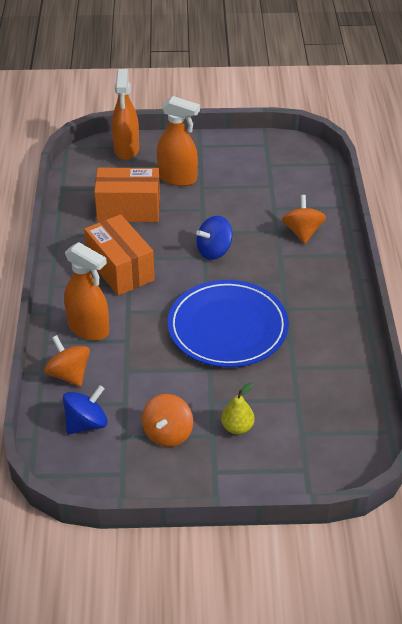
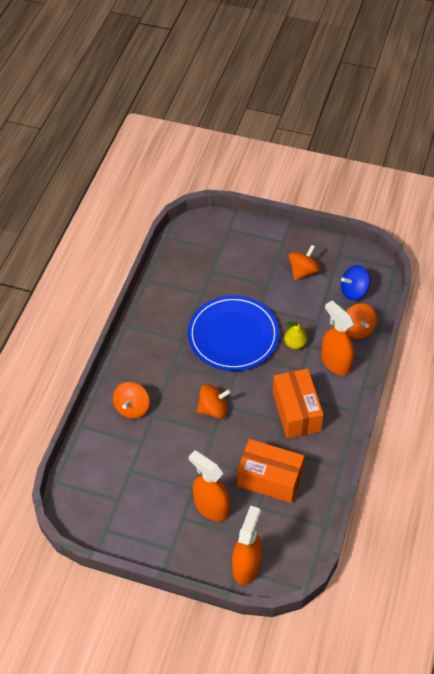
camera: 160 degrees left, 10 degrees up
(214, 251) = (213, 409): blue spinning top -> orange spinning top
(237, 427) = (258, 263): yellow pear -> yellow pear (295, 344)

